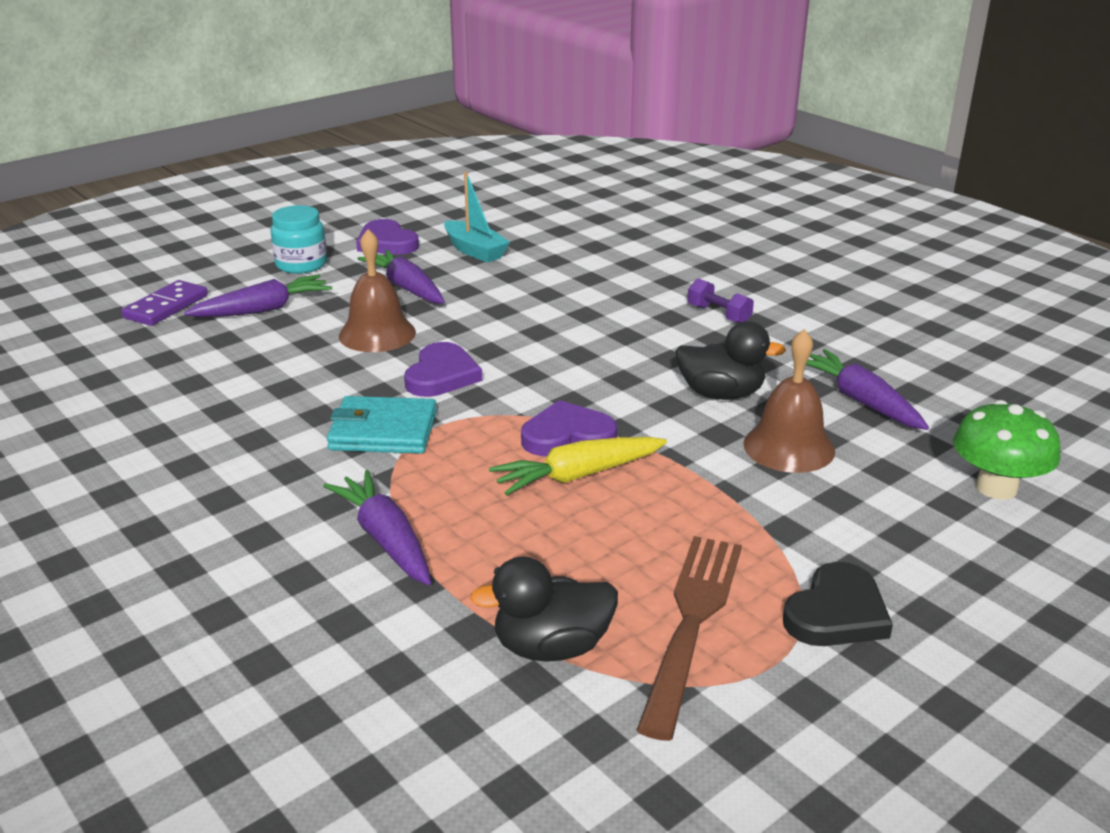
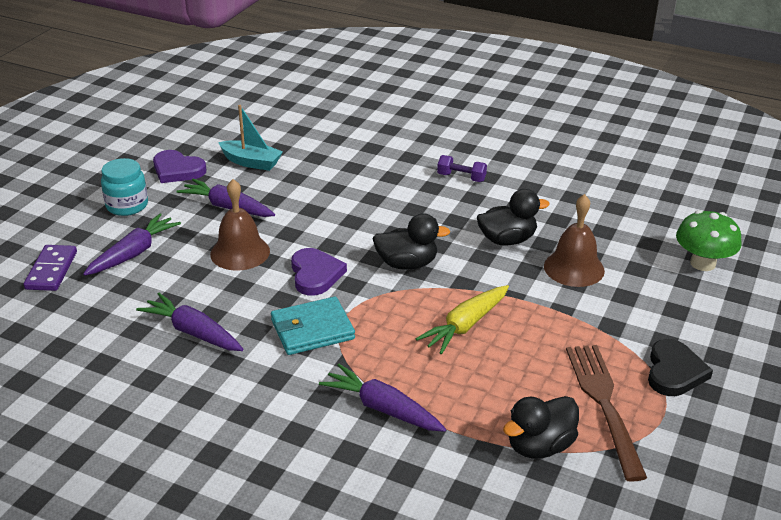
camera: 25 degrees left, 5 degrees up
(564, 390) = (407, 264): none -> black duck
(567, 436) = (436, 298): purple heart -> none
(861, 401) = (592, 223): purple carrot -> purple carrot (193, 332)

